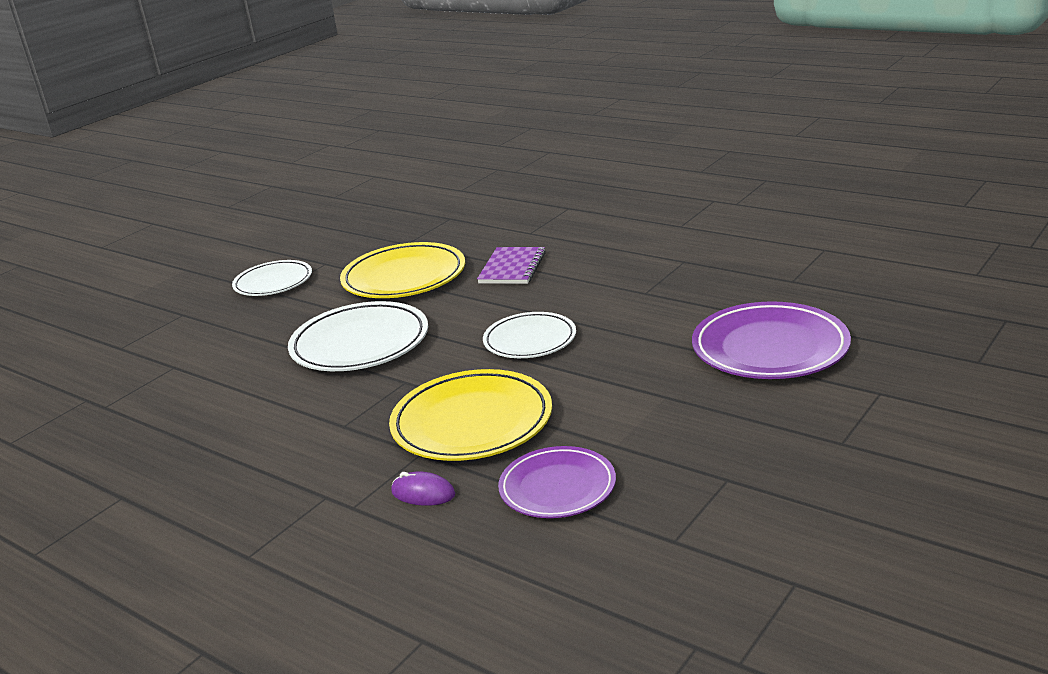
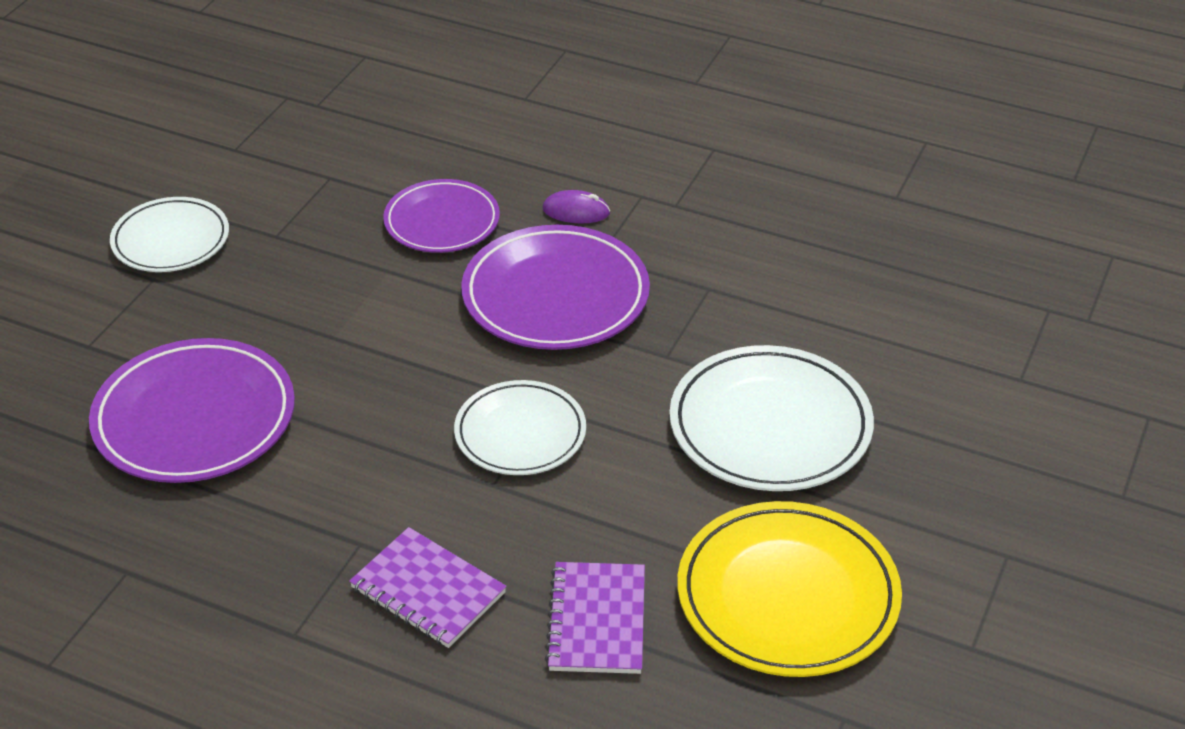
camera: 165 degrees right, 15 degrees up
(273, 282) = (1030, 585): white plate -> white plate (171, 240)
(472, 422) = (555, 295): yellow plate -> purple plate
(605, 276) = (428, 590): none -> purple notebook

